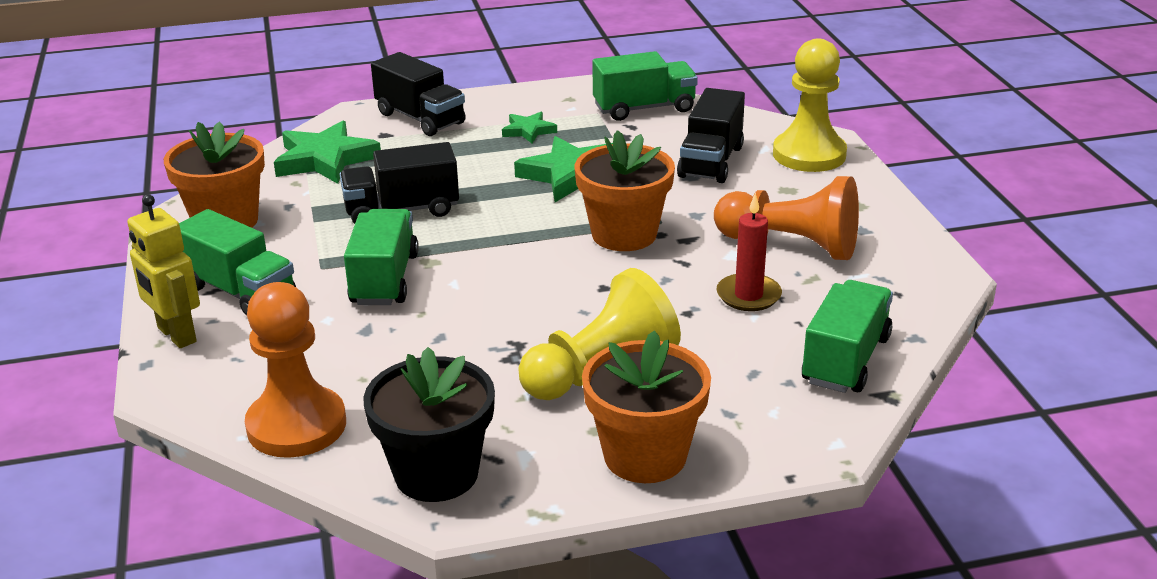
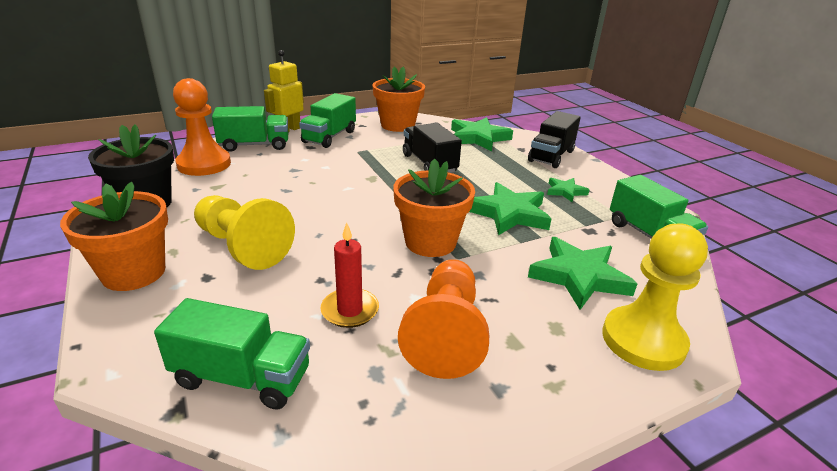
camera: 75 degrees right, 0 degrees up
(384, 279) = (348, 168): green truck -> green truck (254, 145)
(711, 162) = (579, 276): black truck -> green star

